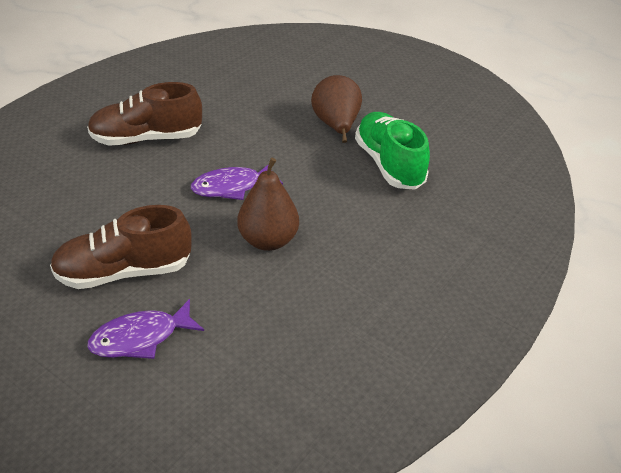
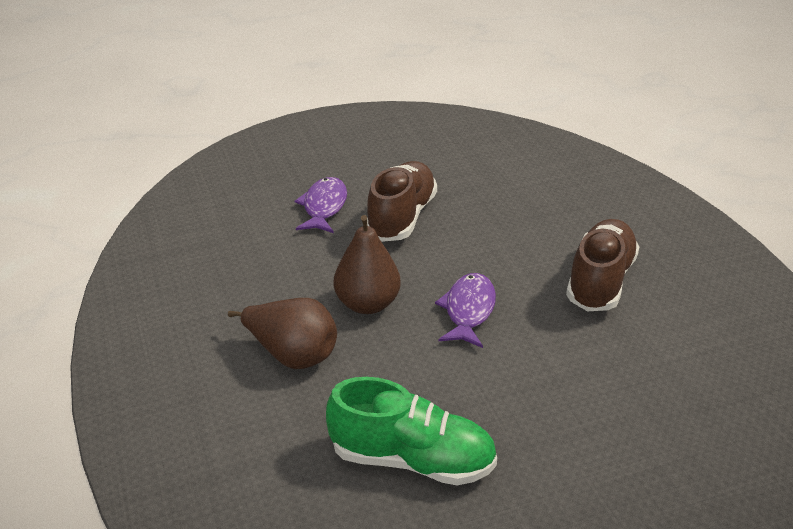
camera: 125 degrees right, 5 degrees down
(336, 126) = (532, 450): brown pear -> brown pear (292, 355)

